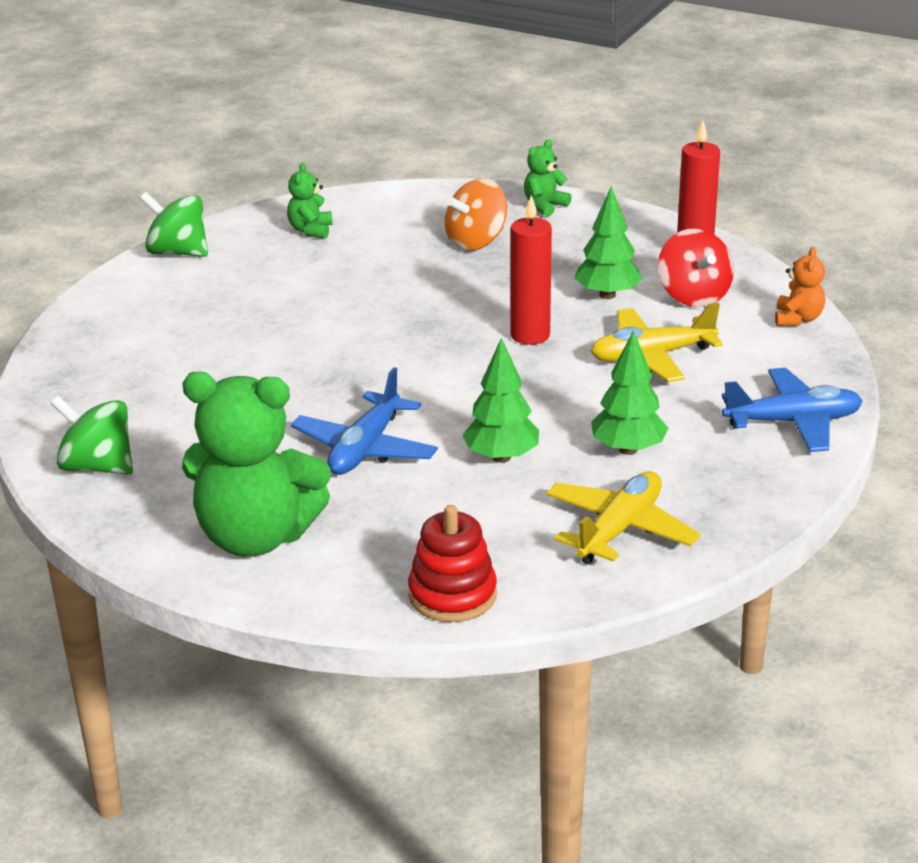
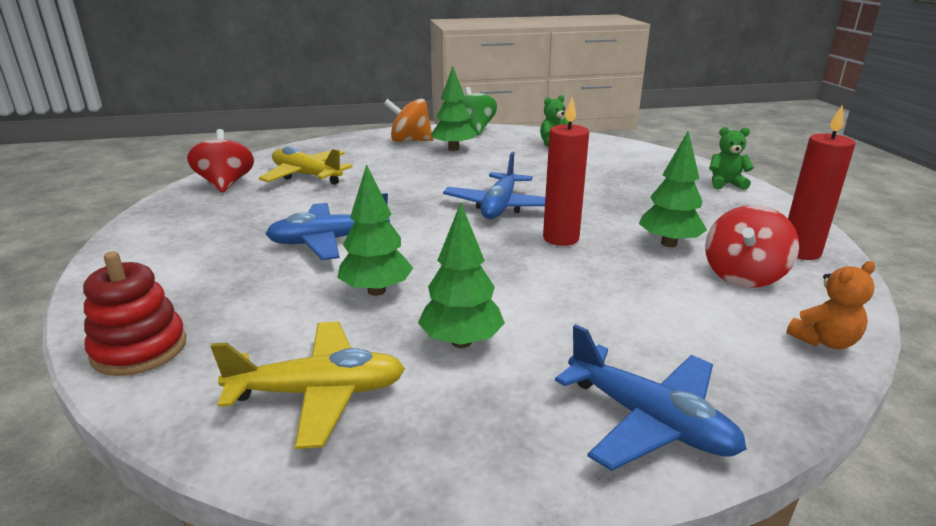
camera: 50 degrees right, 5 degrees down
(97, 466) = (225, 184): green spinning top -> red spinning top
(220, 289) = (453, 149): none -> green tree
(256, 537) = (178, 248): green teddy bear -> none
(422, 333) = (500, 206): none -> blue plane
(476, 242) = (637, 182): orange spinning top -> orange spinning top (410, 141)
(651, 356) = (621, 294): yellow plane -> yellow plane (306, 175)

